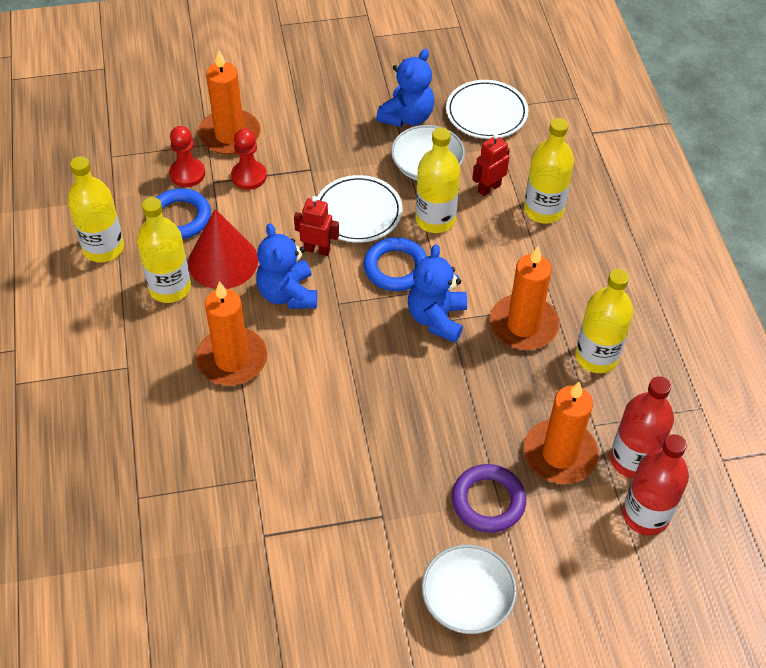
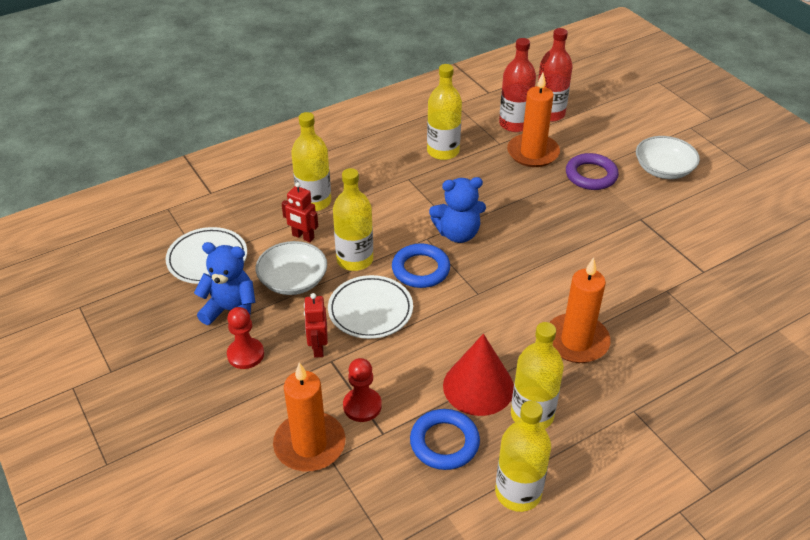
camera: 110 degrees left, 10 degrees down
(187, 174) = (382, 460): red pawn -> red pawn (245, 354)
(288, 294) = (488, 328): blue teddy bear -> none
(317, 250) = (428, 324): red robot -> red robot (318, 348)
(523, 325) = (436, 189): orange candle -> none

